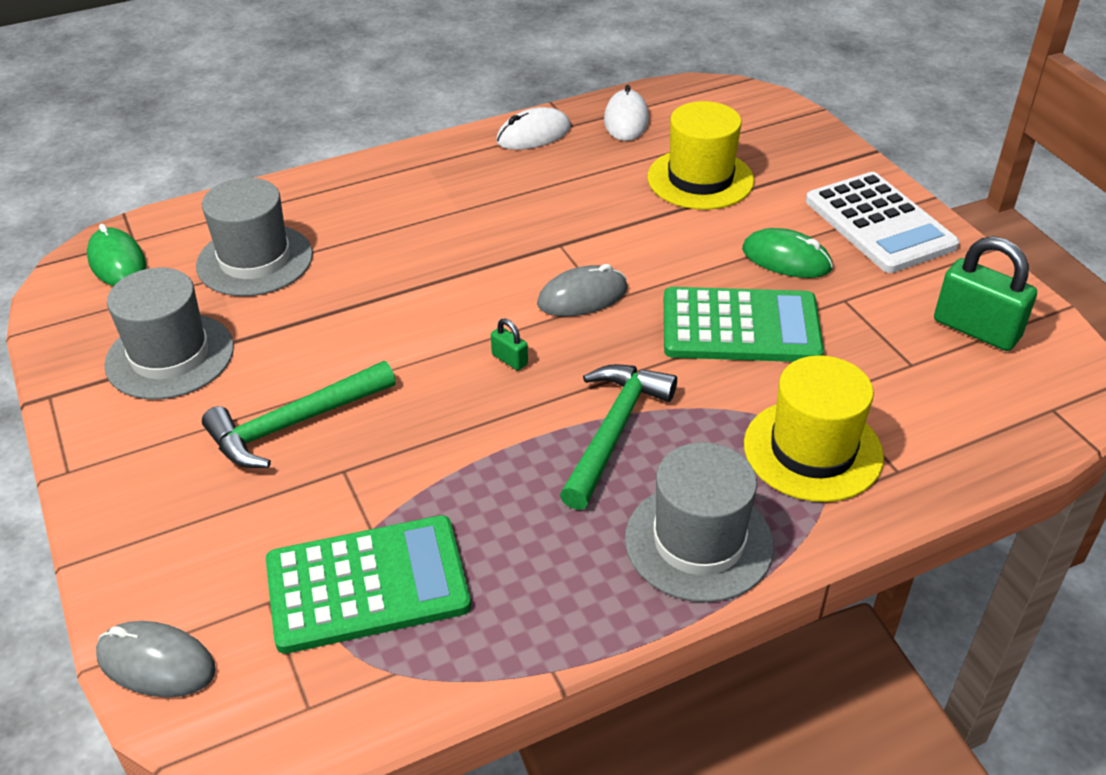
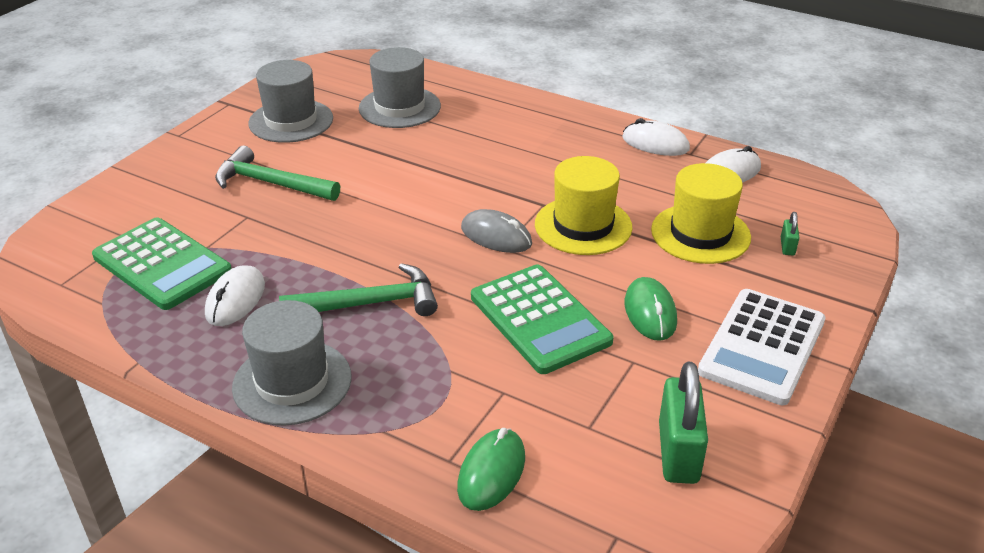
camera: 55 degrees right, 5 degrees down
(117, 262) = (352, 70): green mouse -> green mouse (491, 472)
(156, 663) = (64, 223): grey mouse -> none
(507, 538) = (235, 299): none -> white mouse
(510, 359) = (401, 233): green padlock -> green padlock (787, 247)
(812, 450) = (432, 405): yellow hat -> yellow hat (583, 226)

